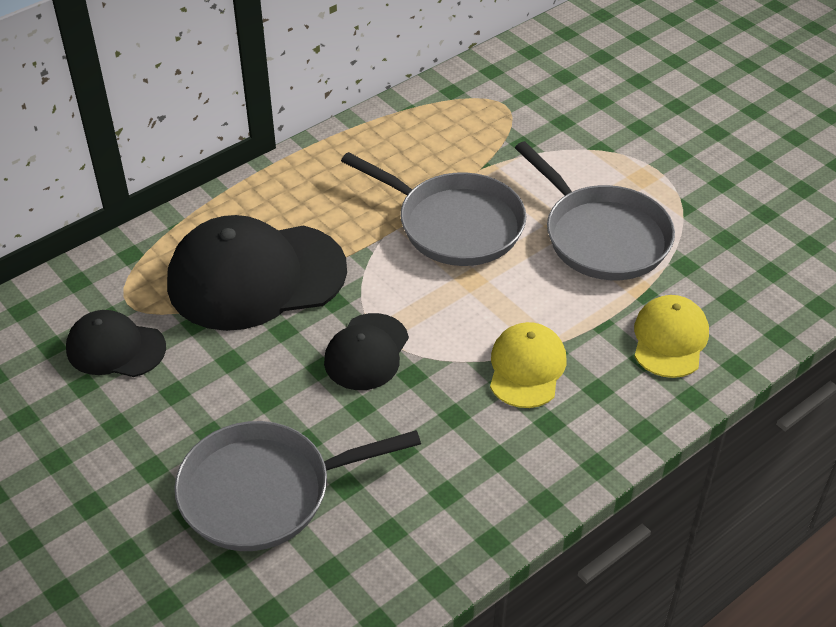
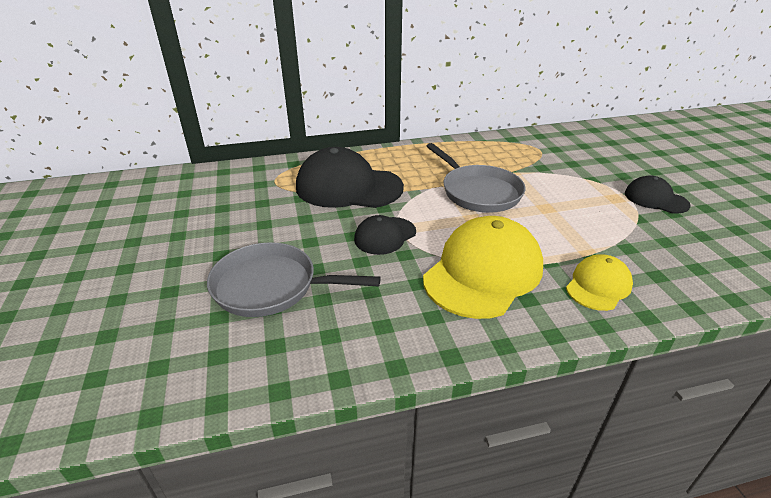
camera: 25 degrees right, 10 degrees down
(115, 348) = (252, 197): black cap -> black cap (655, 199)
(526, 368) = (483, 272): yellow cap -> yellow cap, size x1.88
(602, 236) = (572, 219): grey pan -> none

